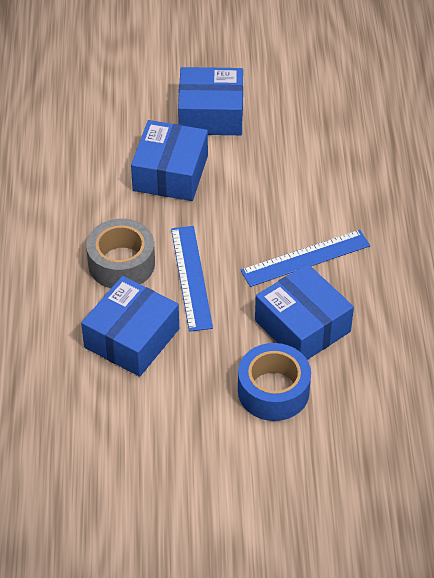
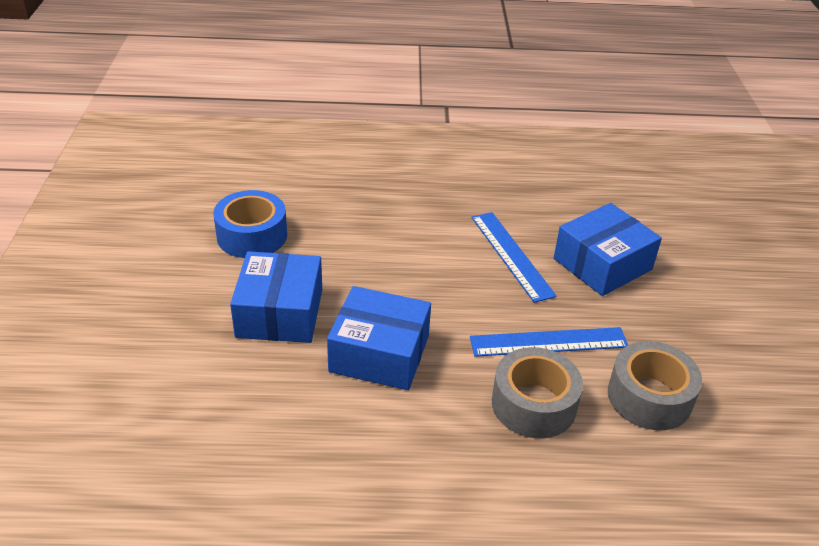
camera: 90 degrees left, 10 degrees down
(131, 338) = (649, 397): blue box -> grey tape
(273, 391) = (689, 289): blue tape -> blue tape (252, 236)

